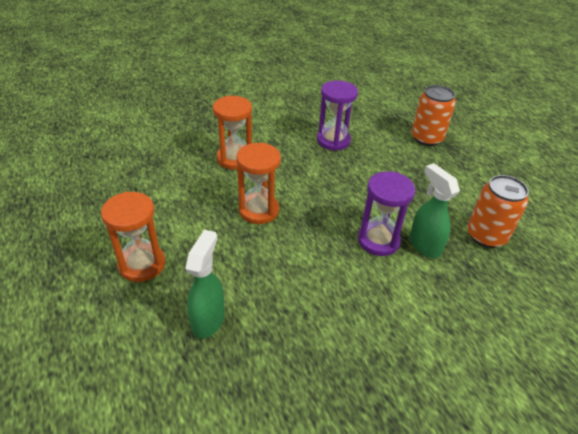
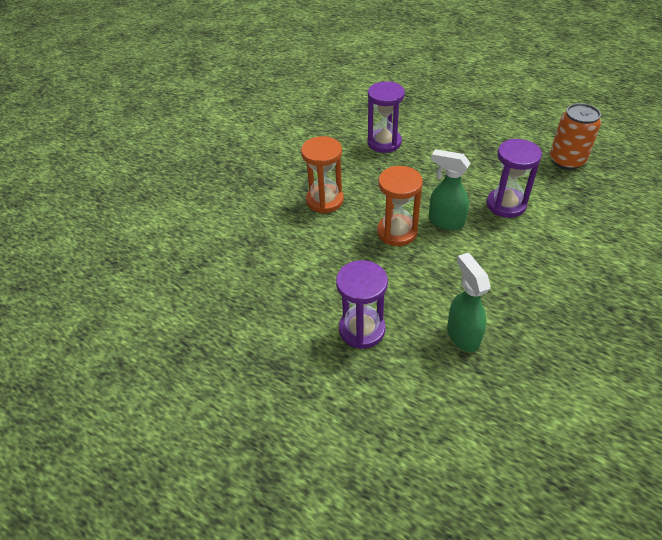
camera: 30 degrees left, 5 degrees up
(142, 264) = (362, 329): orange hourglass -> purple hourglass
(424, 245) = (537, 190): green spray bottle -> green spray bottle (445, 222)
(427, 138) = (449, 105): orange can -> none

